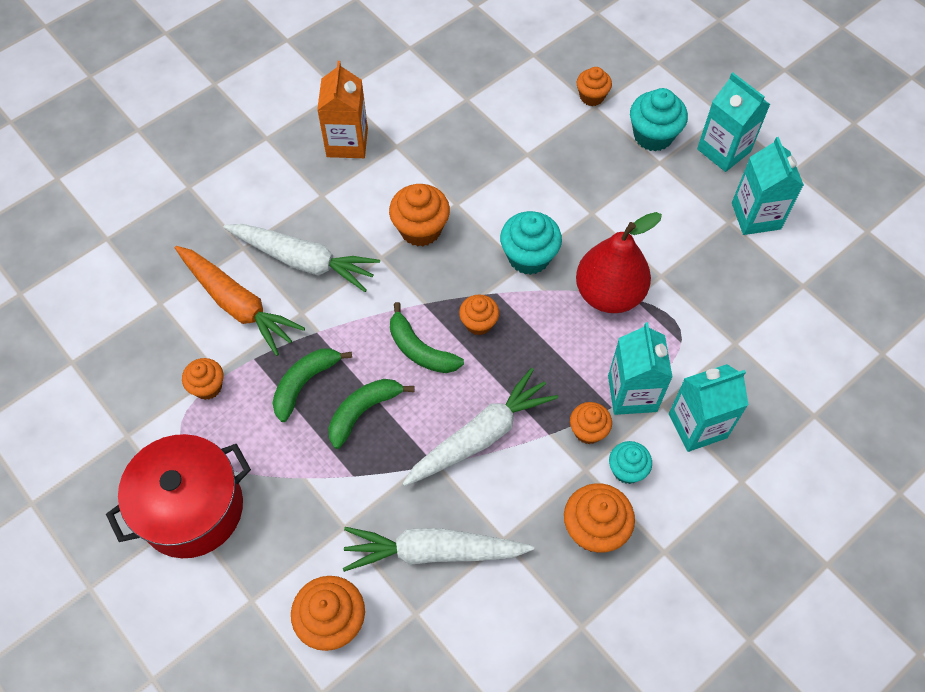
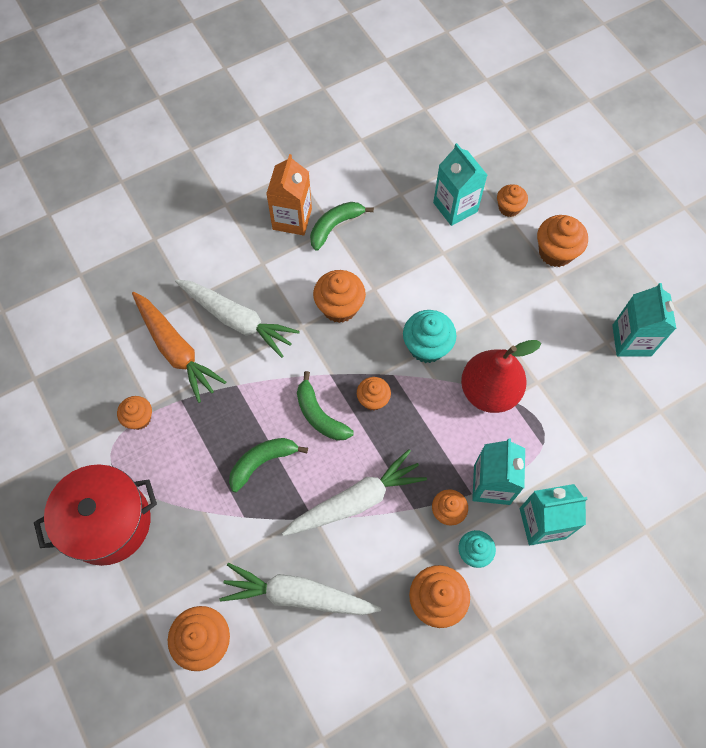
camera: 10 degrees right, 5 degrees up
(305, 383) = (219, 429): green banana -> green banana (335, 226)
(653, 136) = (555, 252): turquoise cupcake -> orange cupcake
(723, 150) = (615, 275): turquoise carton -> turquoise carton (455, 207)

